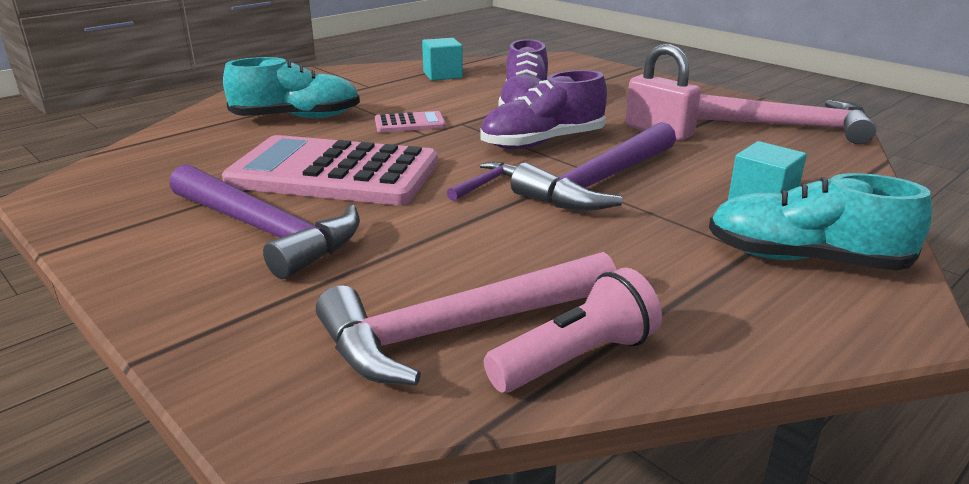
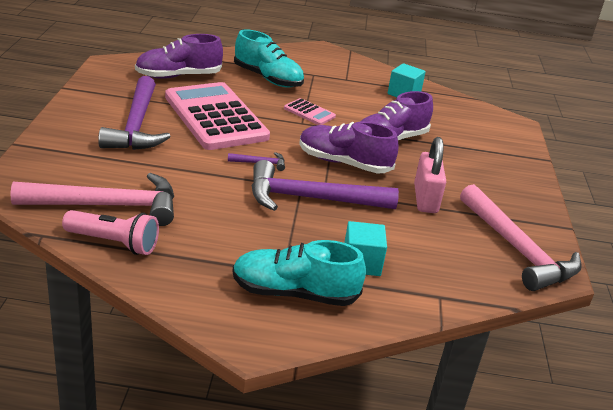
camera: 45 degrees right, 5 degrees up
(188, 161) = (178, 76): none -> purple shoe
(459, 329) = (107, 205): pink hammer -> pink hammer turned 150 degrees clockwise
(804, 259) = (294, 293): turquoise shoe -> turquoise shoe turned 60 degrees counterclockwise

